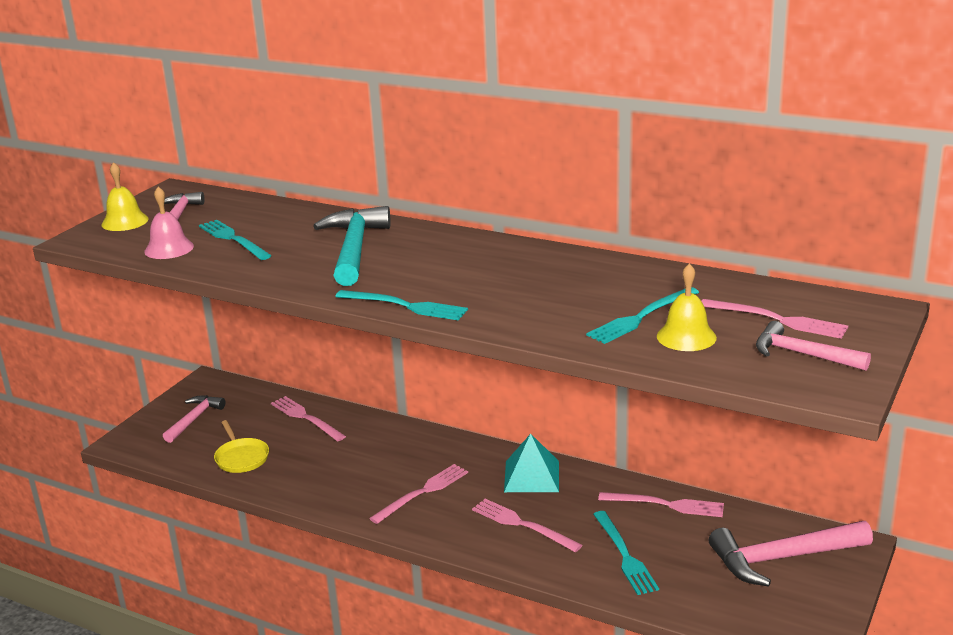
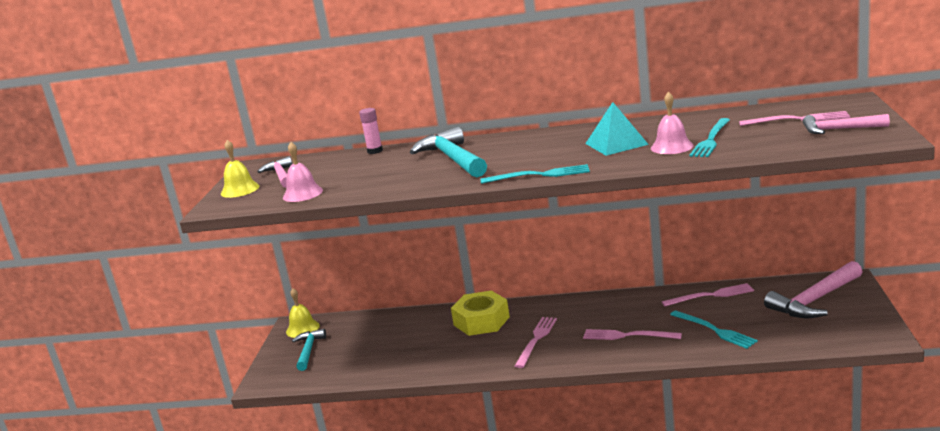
camera: 20 degrees left, 5 degrees down
(194, 419) = (308, 350): pink hammer -> turquoise hammer
(233, 239) = (348, 177): turquoise fork -> none
(241, 458) = (373, 362): yellow pan -> none
(298, 209) = (375, 151): none -> pink glue stick
(306, 418) = (399, 324): pink fork -> none
(389, 445) = (481, 321): none -> yellow nut
(531, 476) = (604, 307): turquoise pyramid -> turquoise pyramid (616, 144)
(587, 312) = (671, 146): none -> pink bell
(686, 336) = (755, 140): yellow bell -> yellow bell (302, 329)

